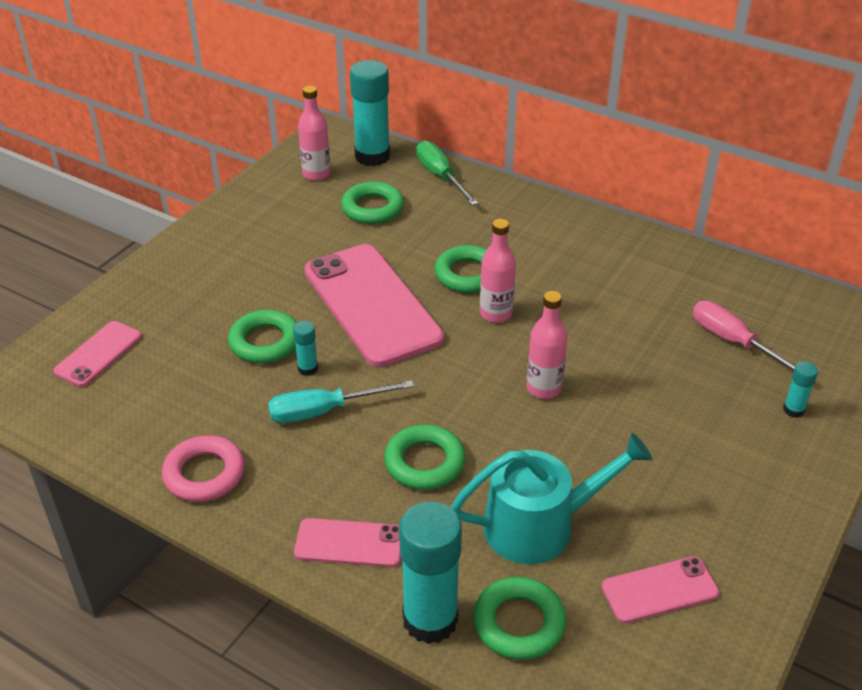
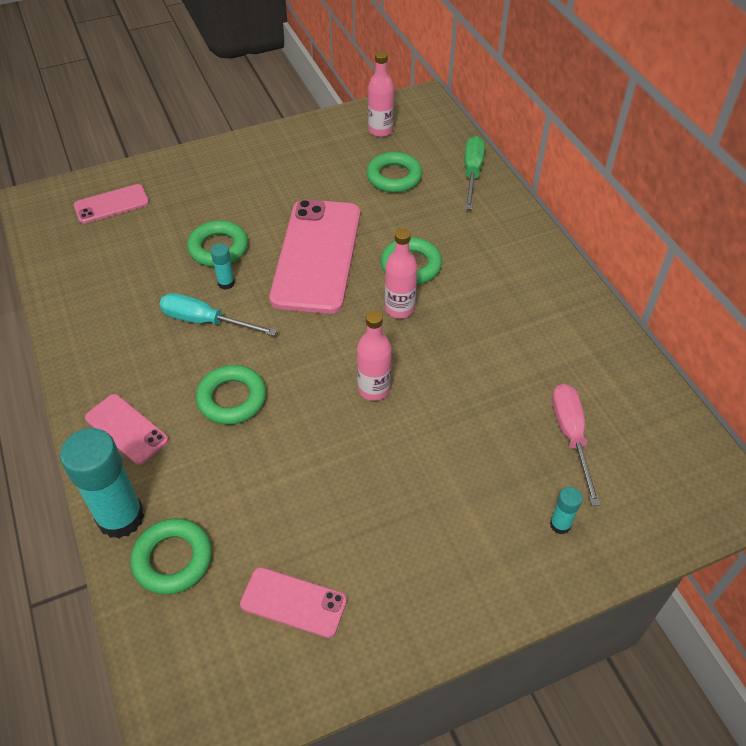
camera: 35 degrees right, 10 degrees up
(204, 474) = (91, 325): pink ring -> none
(372, 156) = (436, 133): turquoise glue stick -> none
(539, 525) = (261, 495): turquoise watering can -> none

